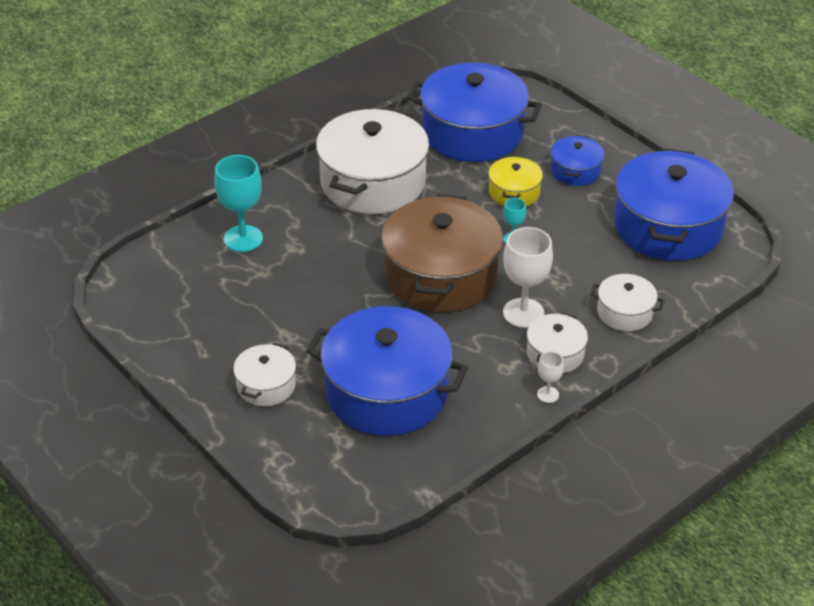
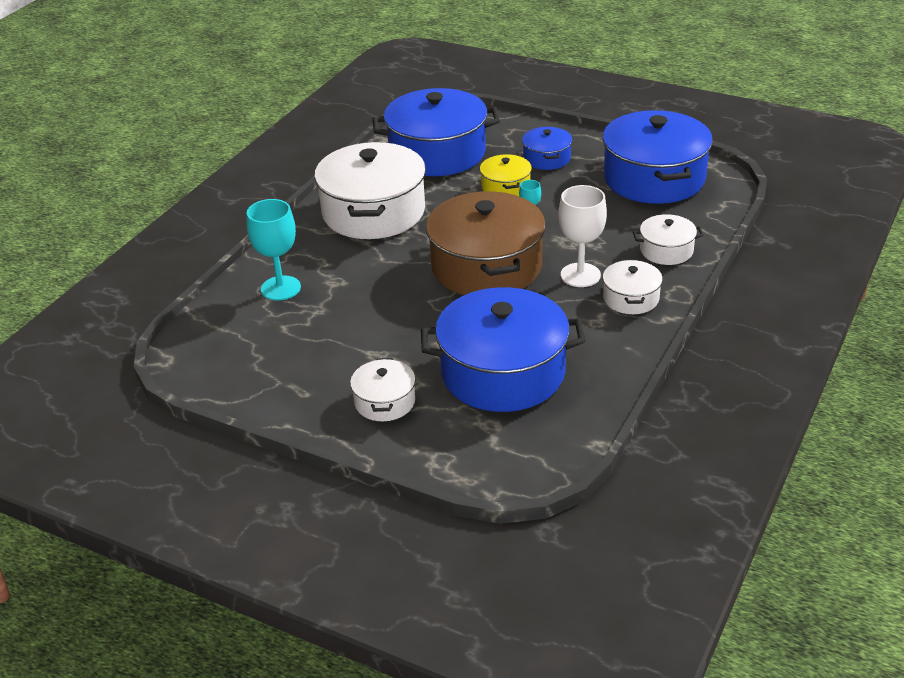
camera: 20 degrees left, 5 degrees down
(548, 394) = (648, 331): white goblet -> none

